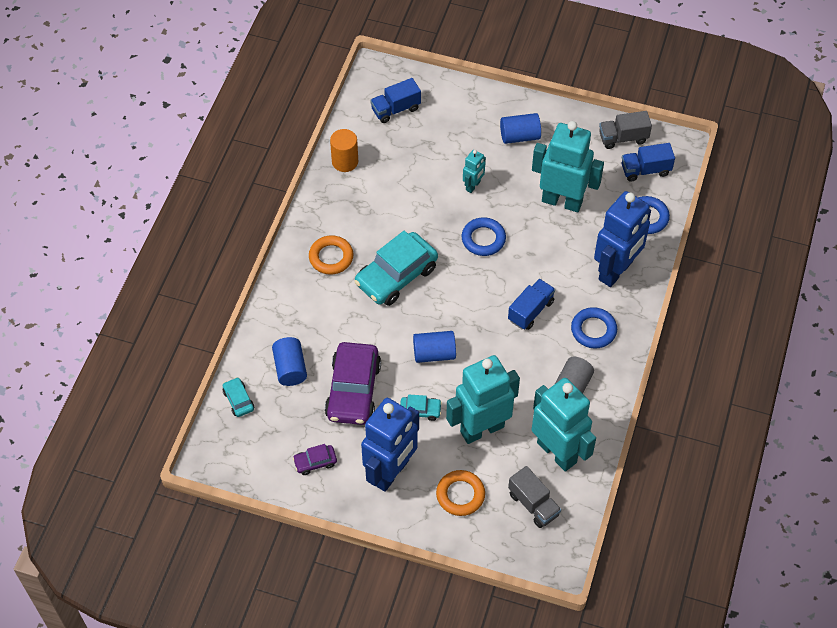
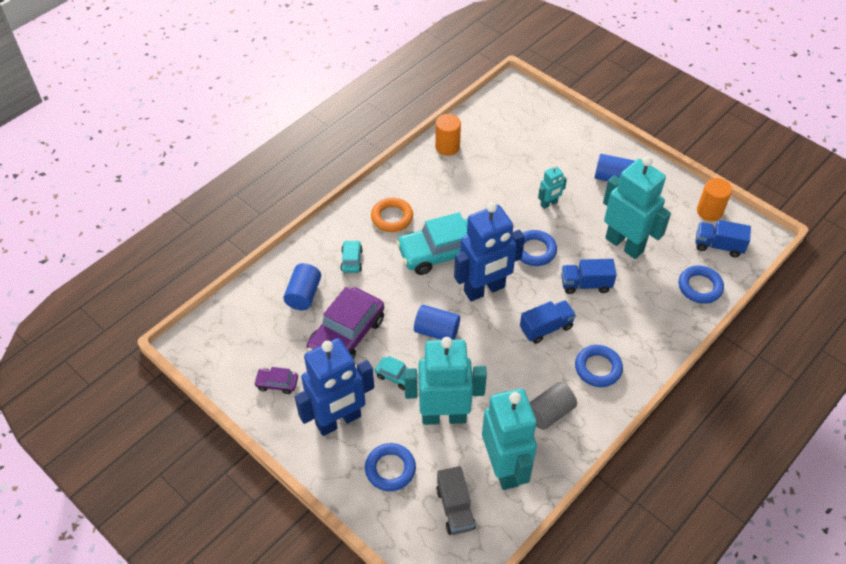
camera: 25 degrees right, 5 degrees down
(238, 400) = (244, 304): turquoise car -> turquoise car (351, 260)
(396, 109) = (513, 121): blue truck -> blue truck (585, 284)
(460, 495) = (390, 469): orange ring -> blue ring
(616, 271) = (646, 323): blue robot -> blue robot (484, 290)
(623, 138) = (709, 211): grey truck -> orange cylinder

